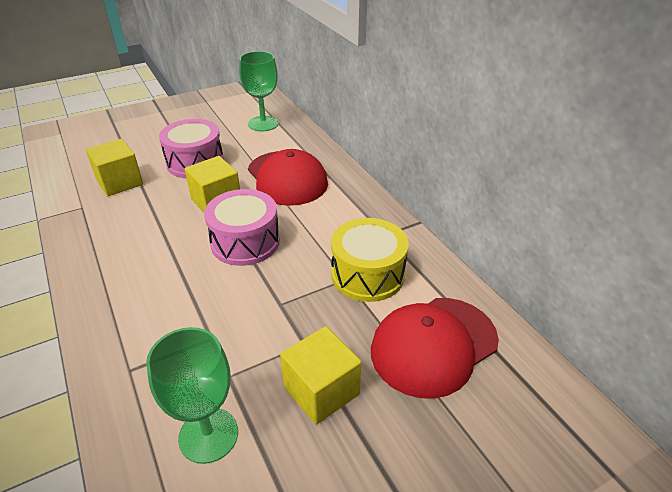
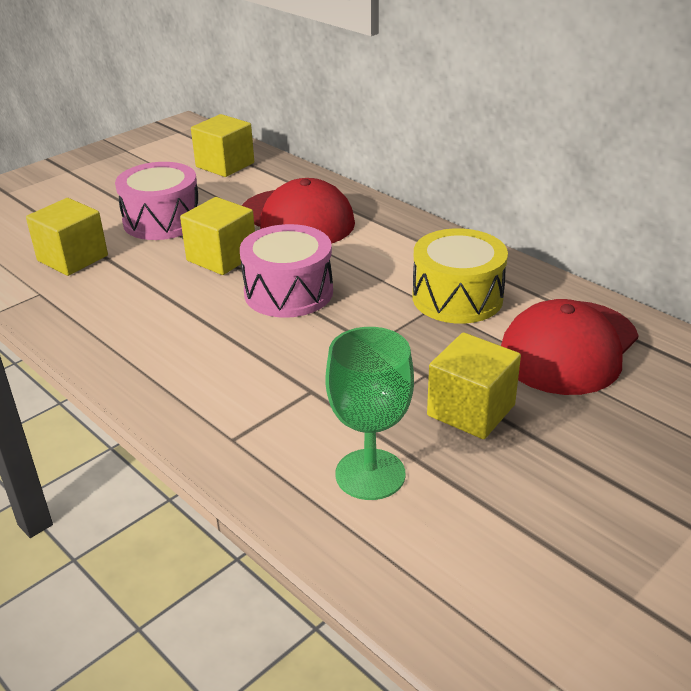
camera: 15 degrees left, 5 degrees down
(263, 124) = (225, 165): green goblet -> yellow cube

